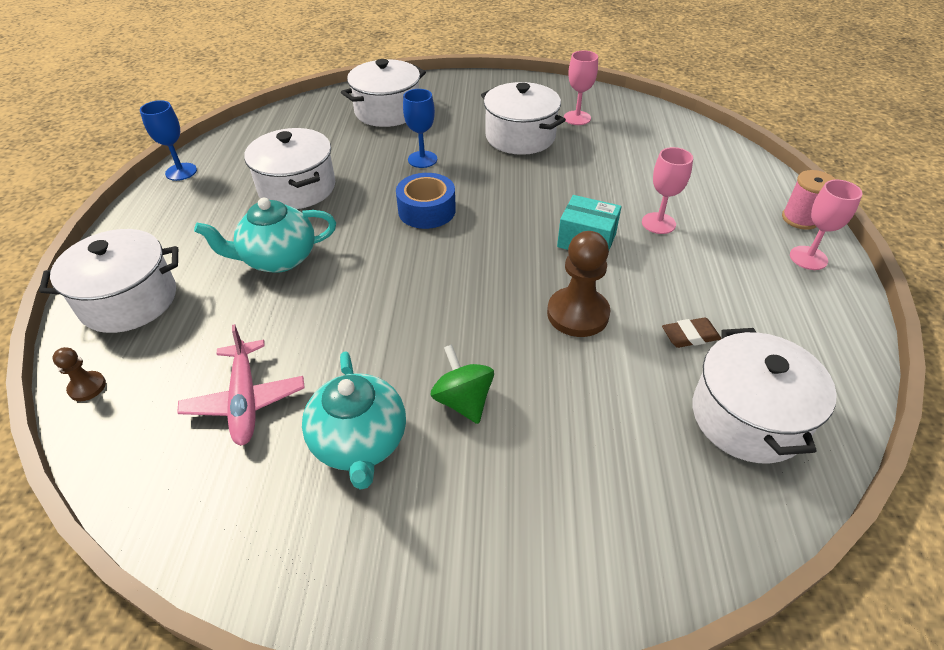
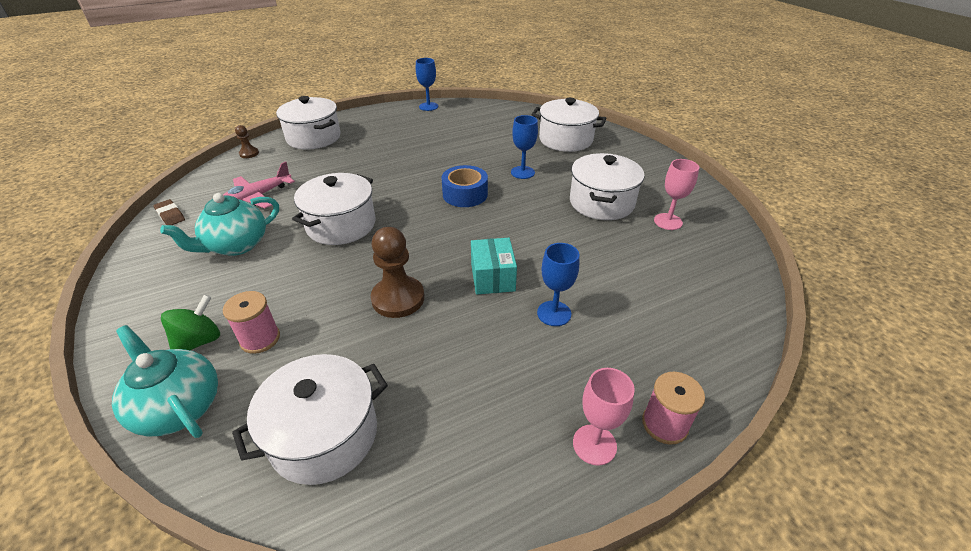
camera: 60 degrees right, 5 degrees down
(278, 259) = (374, 163): turquoise teapot -> turquoise teapot (178, 407)
(297, 188) = (446, 143): white pot -> white pot (341, 225)
(463, 401) = (284, 272): green spinning top -> green spinning top (199, 341)
(580, 446) = (260, 339): none -> pink spool
(658, 223) = (554, 313): pink goblet -> blue goblet
(690, 336) = (409, 372): brown eraser -> brown eraser (170, 215)

